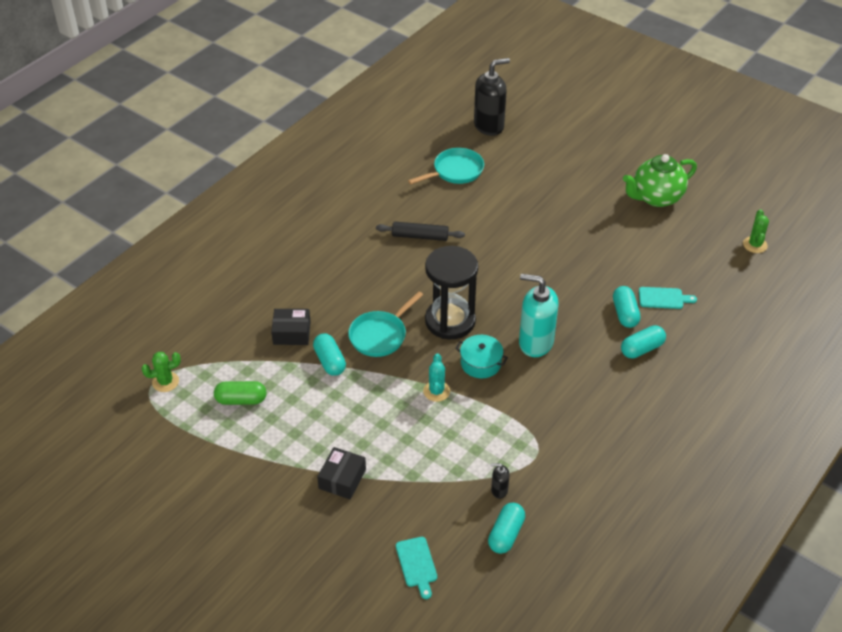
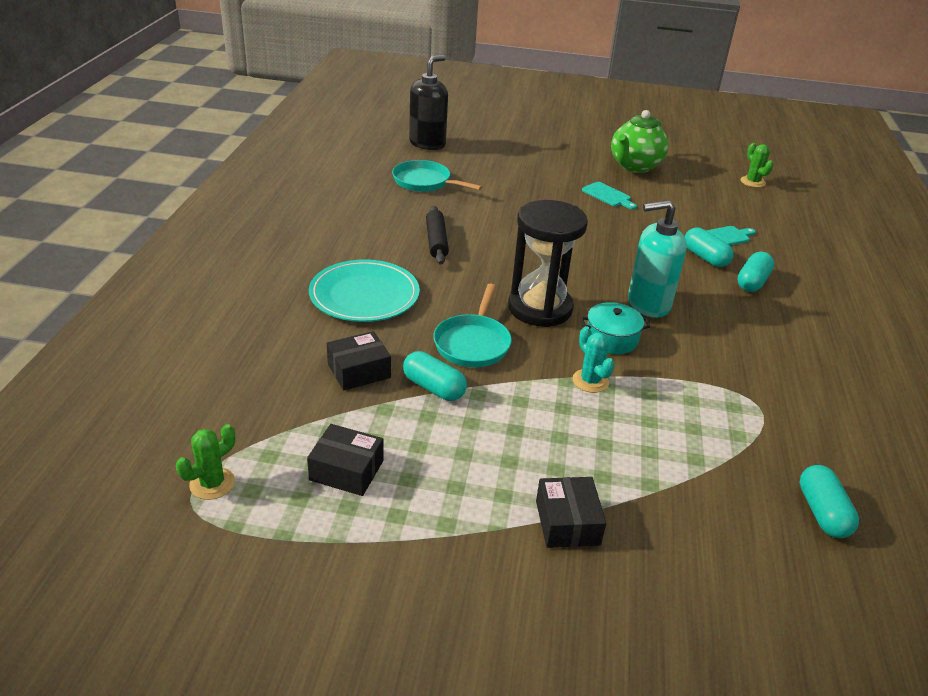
camera: 30 degrees left, 10 degrees down
(241, 400) = (346, 470): green capsule -> black box
(334, 272) = (364, 295): none -> turquoise plate
(417, 564) = (762, 597): turquoise cutting board -> turquoise cutting board (608, 195)
(420, 236) = (436, 241): black rolling pin -> black rolling pin turned 75 degrees counterclockwise
(455, 171) = (425, 182): turquoise pan -> turquoise pan turned 90 degrees counterclockwise
(499, 490) = (763, 464): black soap dispenser -> none

